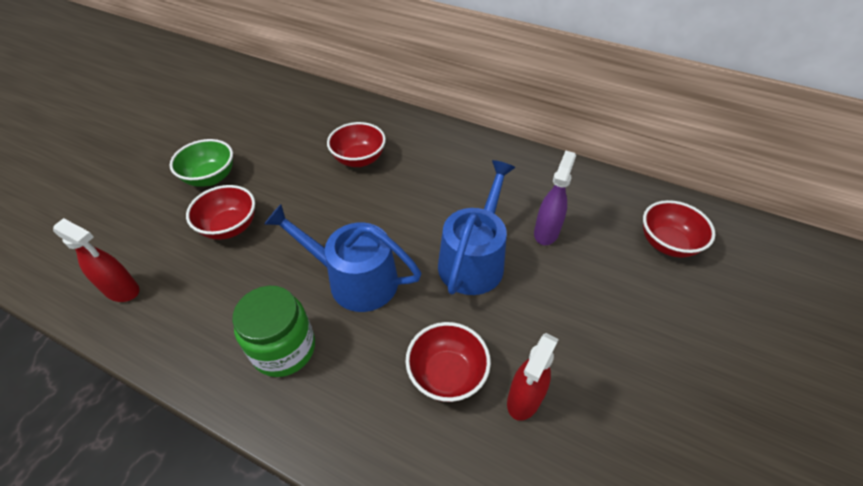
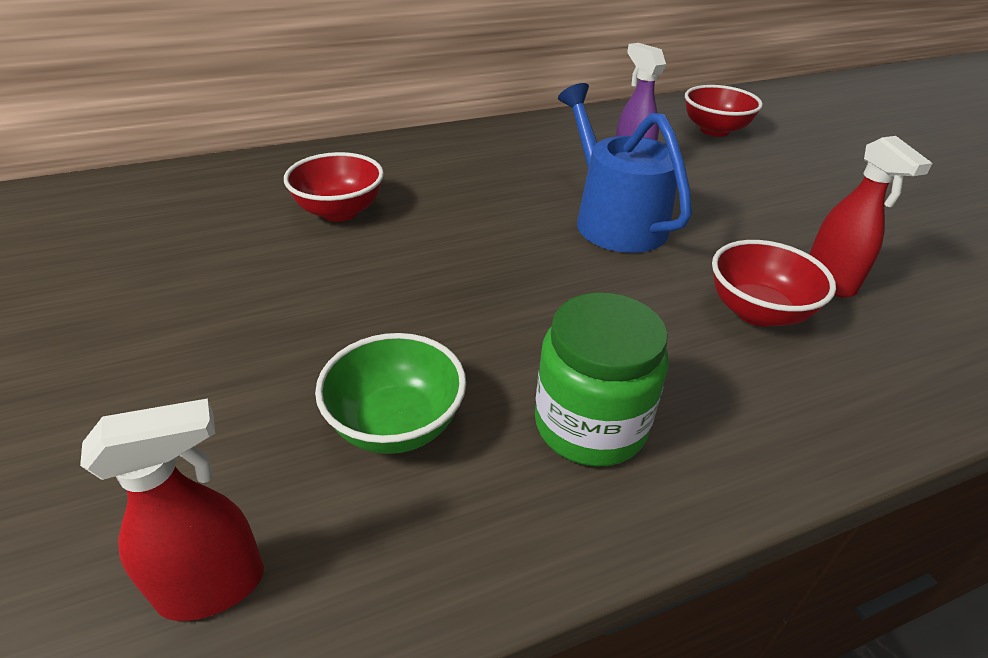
camera: 50 degrees left, 10 degrees down
(211, 177) = (125, 348): green bowl -> green bowl (396, 424)
(230, 227) = (275, 375): red bowl -> none
(355, 279) = (541, 309): blue watering can -> none

